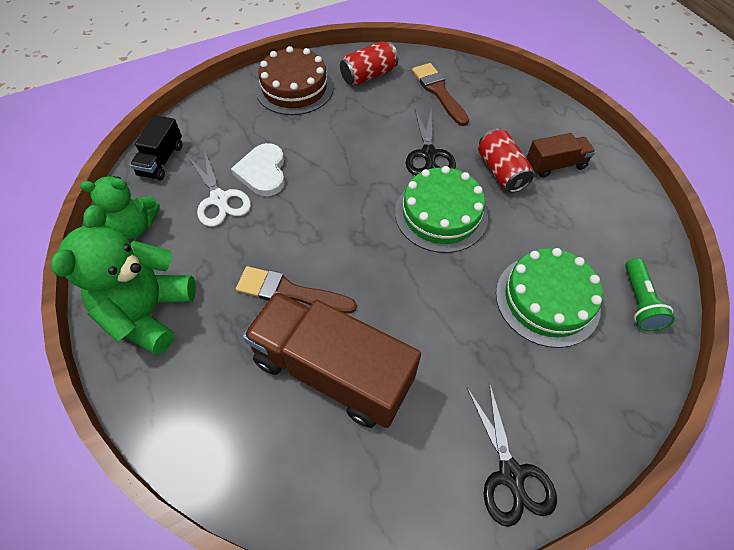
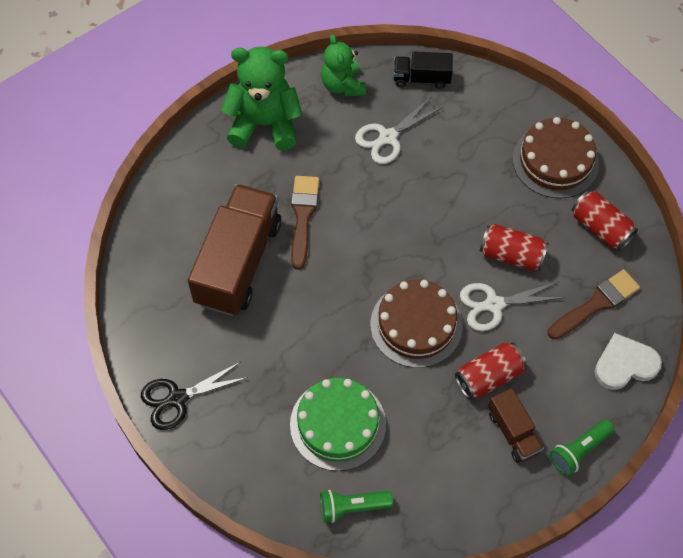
camera: 80 degrees right, 5 degrees up
(263, 172) = (429, 163): white heart -> white heart (625, 364)
(381, 133) = (511, 255): none -> red can
(428, 154) = (494, 304): black scissors -> white scissors
(441, 214) = (416, 325): green cake -> brown cake
(571, 128) = (579, 450): none -> green flashlight

